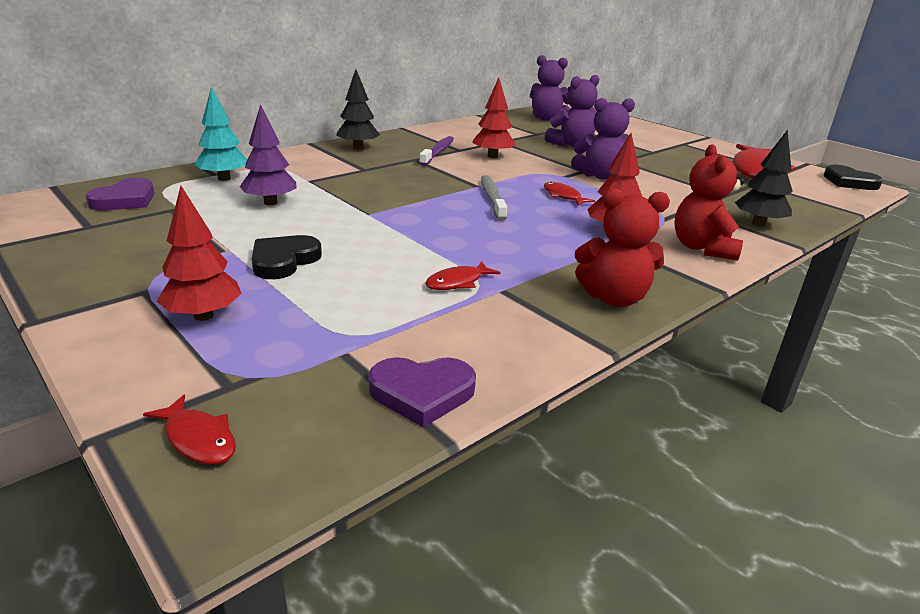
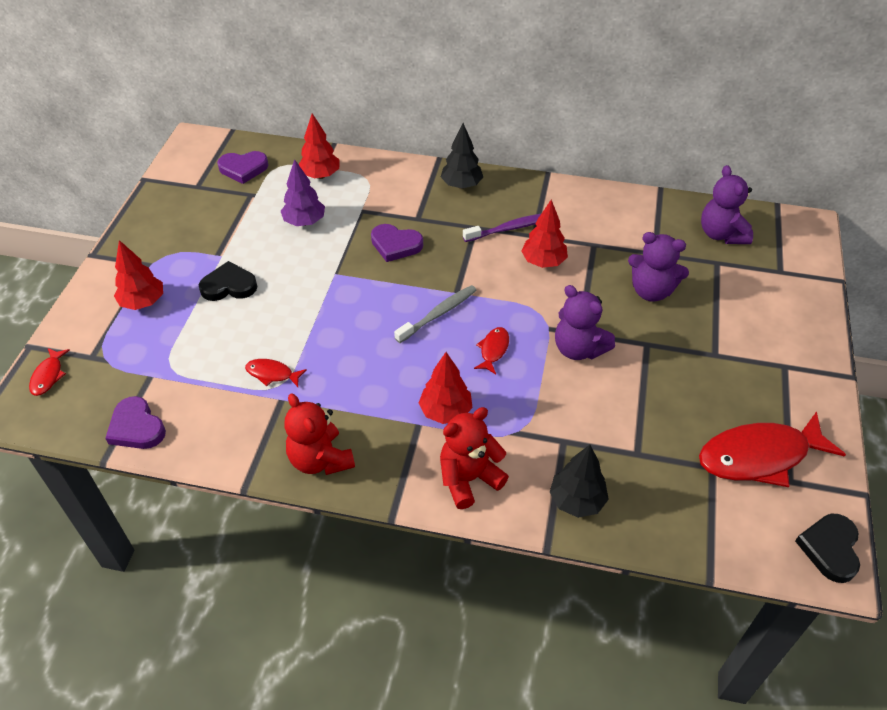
camera: 55 degrees right, 20 degrees up
(224, 178) = (320, 175): turquoise tree -> red tree
(380, 184) = (395, 245): none -> purple heart

